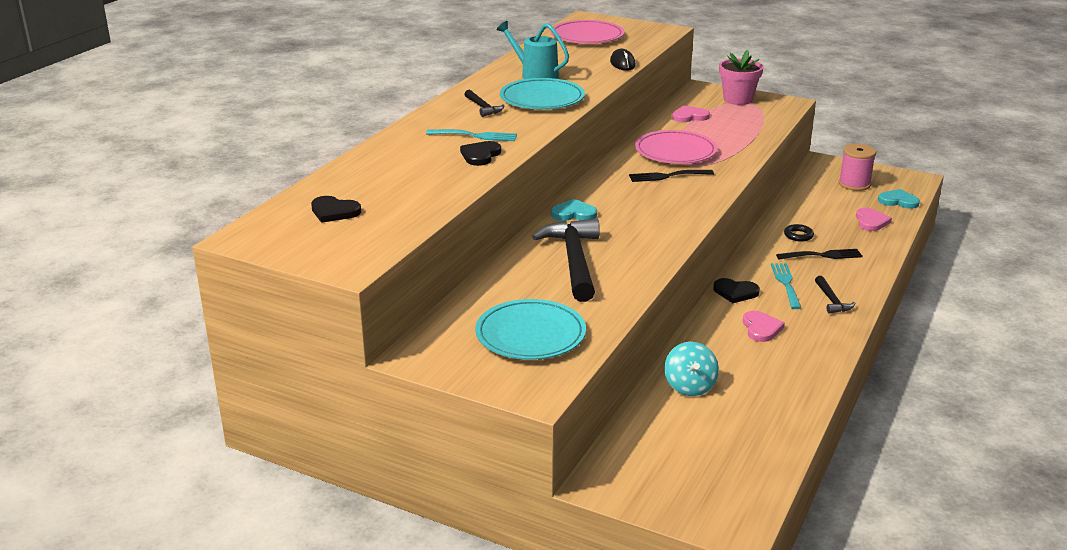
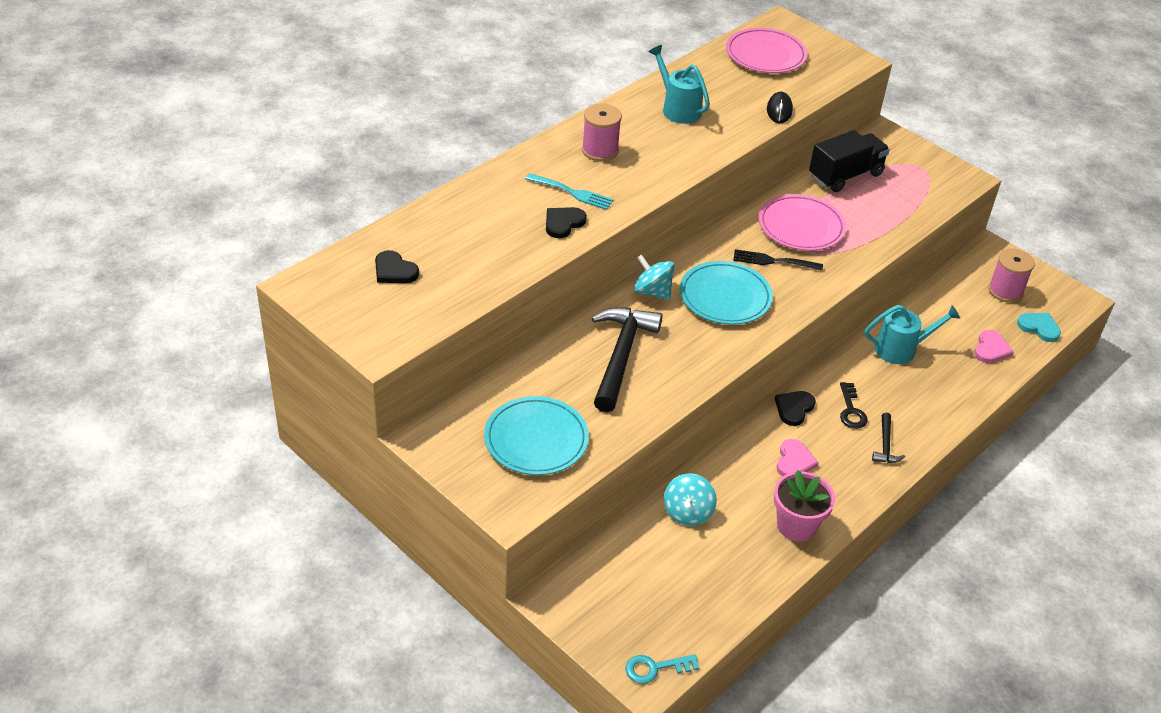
camera: 15 degrees right, 15 degrees up
(483, 108) = (600, 150): black hammer -> pink spool
(542, 99) = (665, 150): turquoise plate -> turquoise plate (725, 297)
(574, 213) = (652, 291): turquoise heart -> turquoise spinning top
(689, 116) = (845, 175): pink heart -> black truck
(735, 292) = (794, 408): black heart -> black heart turned 90 degrees clockwise
(738, 99) = (913, 160): pink flower pot -> pink flower pot (796, 525)
(738, 516) = (655, 668): none -> turquoise key
(786, 283) = (851, 410): turquoise fork -> black key
(798, 235) = (901, 349): black ring -> turquoise watering can
(823, 255) = (911, 383): black fork -> none

